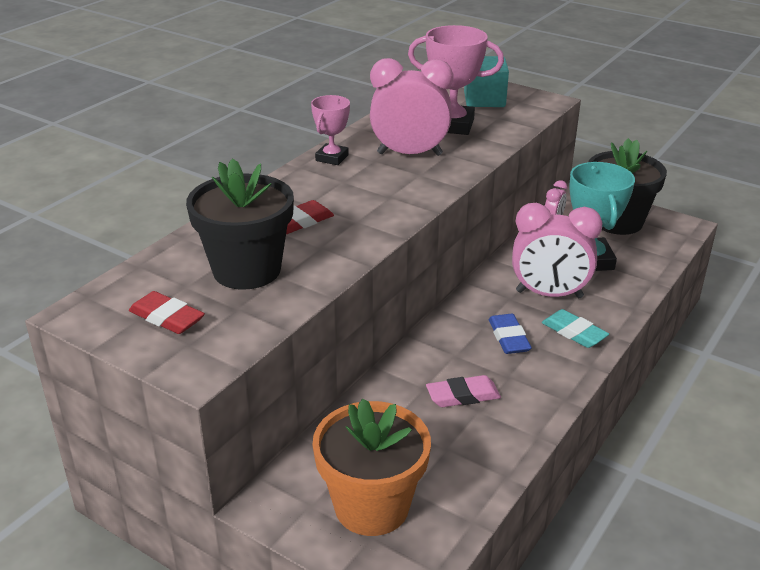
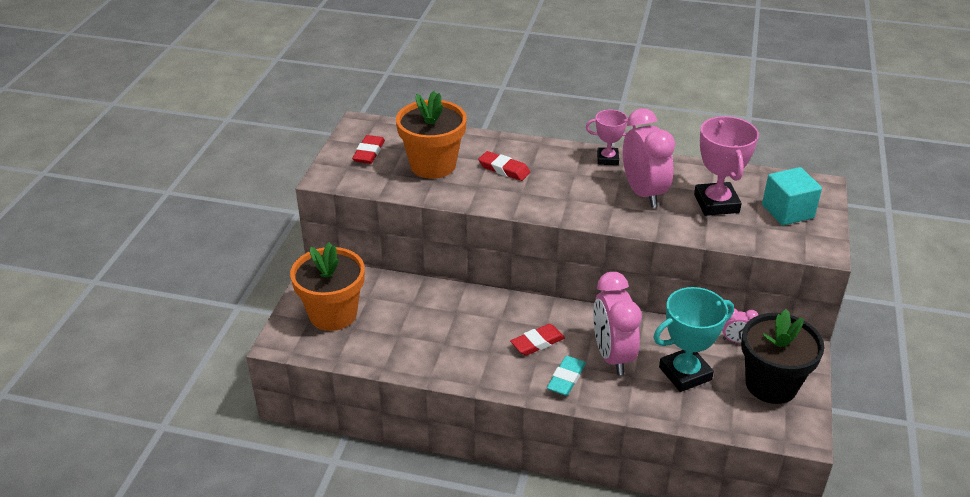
camera: 70 degrees right, 5 degrees up
(247, 270) = (433, 165): black flower pot -> orange flower pot
(463, 396) = (455, 332): pink eraser -> none
(509, 338) = (537, 343): blue eraser -> red eraser

